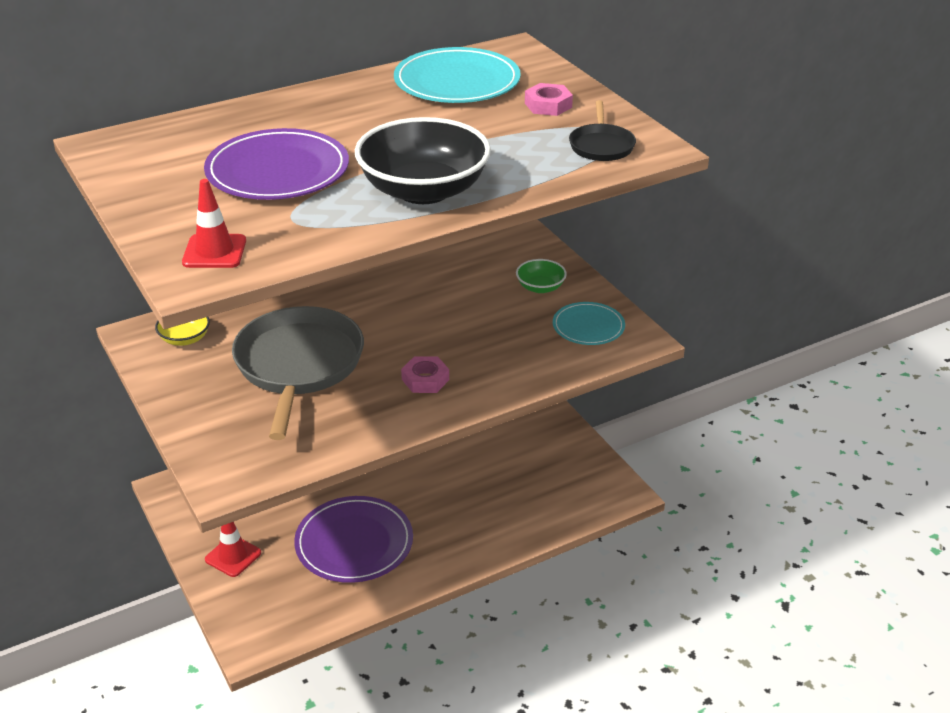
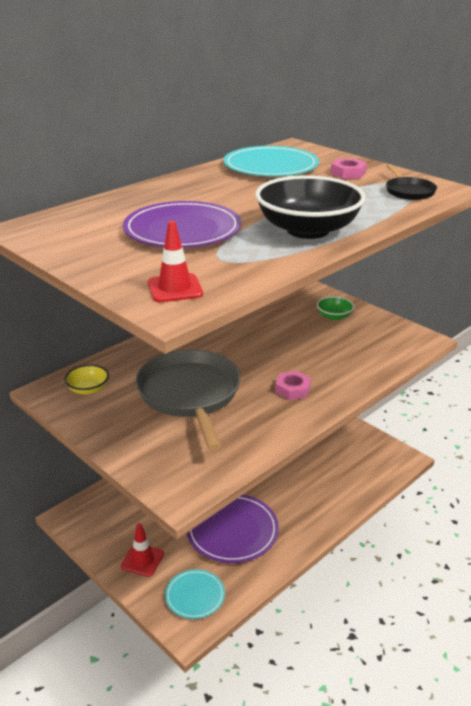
camera: 15 degrees left, 5 degrees down
(588, 326) = (384, 336): turquoise plate -> turquoise plate (195, 596)

